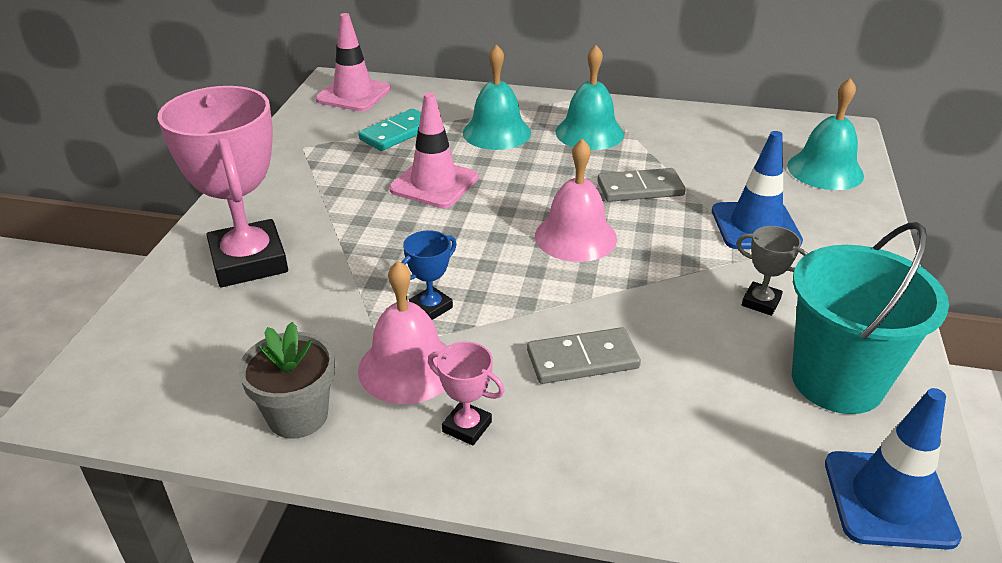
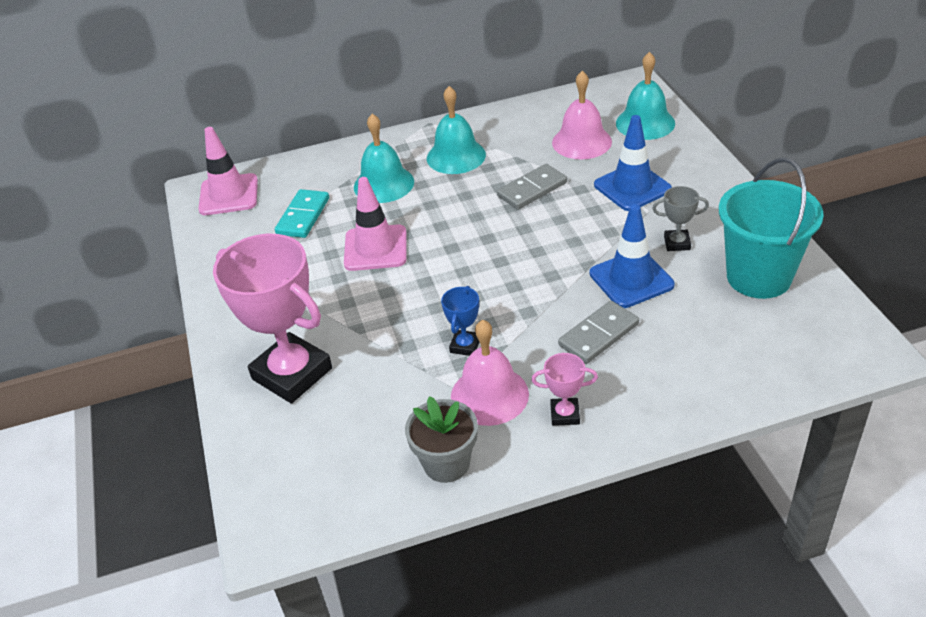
camera: 25 degrees left, 5 degrees up
(575, 237) = (519, 247): pink bell -> pink bell (581, 142)
(889, 499) = (834, 337): blue traffic cone -> blue traffic cone (631, 279)

